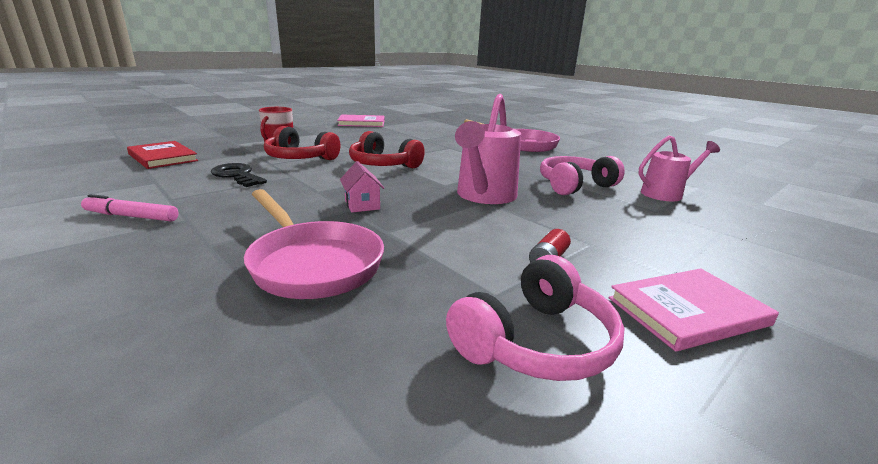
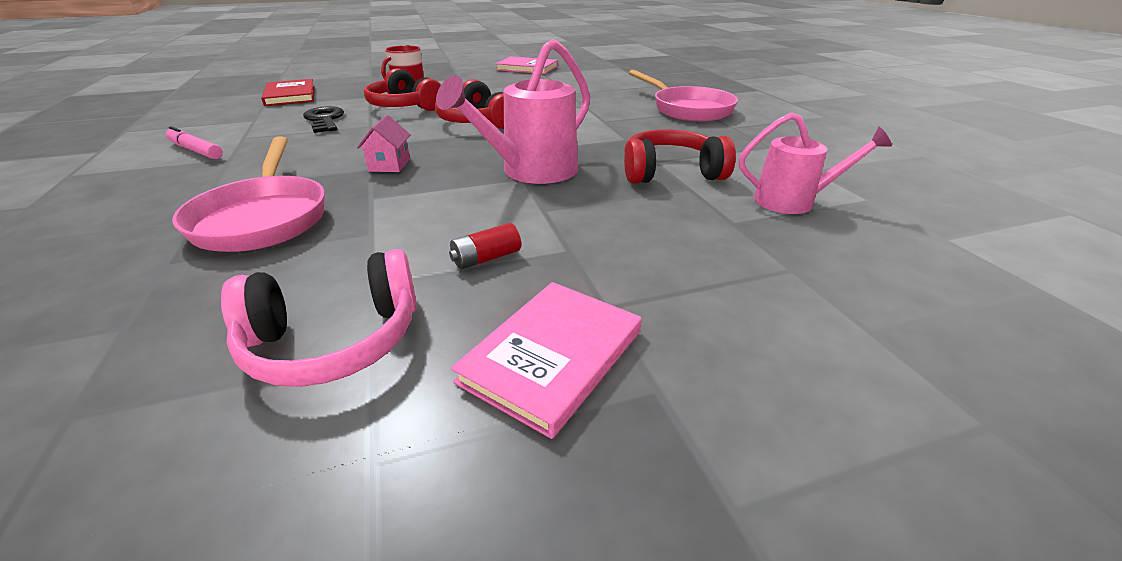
camera: 25 degrees right, 10 degrees up
(574, 185) = (670, 172): pink headphones -> red headphones
(687, 311) = (552, 356): pink book -> pink book turned 60 degrees counterclockwise

